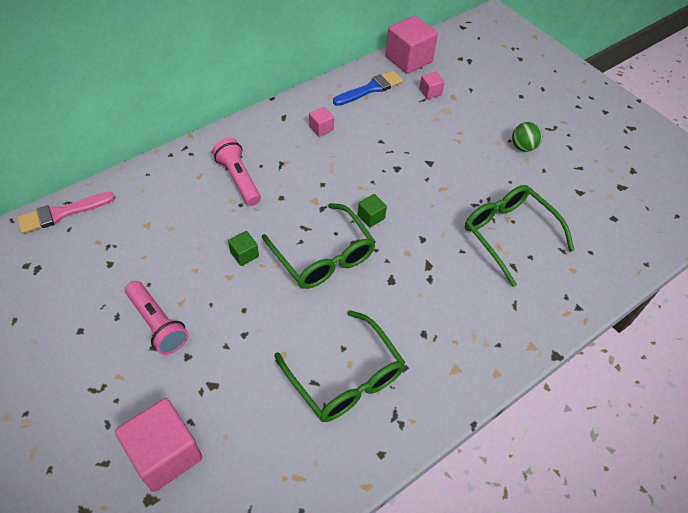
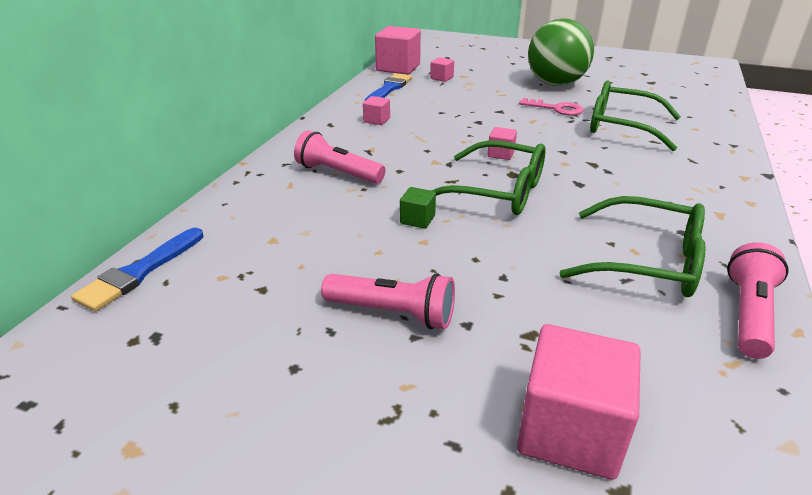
camera: 30 degrees left, 20 degrees down
(61, 213) = (139, 272): pink brush -> blue brush
(354, 455) = (748, 314): none -> pink flashlight
(371, 217) = (501, 154): green cube -> pink cube
(481, 183) = (556, 109): none -> pink key
(523, 147) = (555, 84): green ball -> green ball, size x2.22

